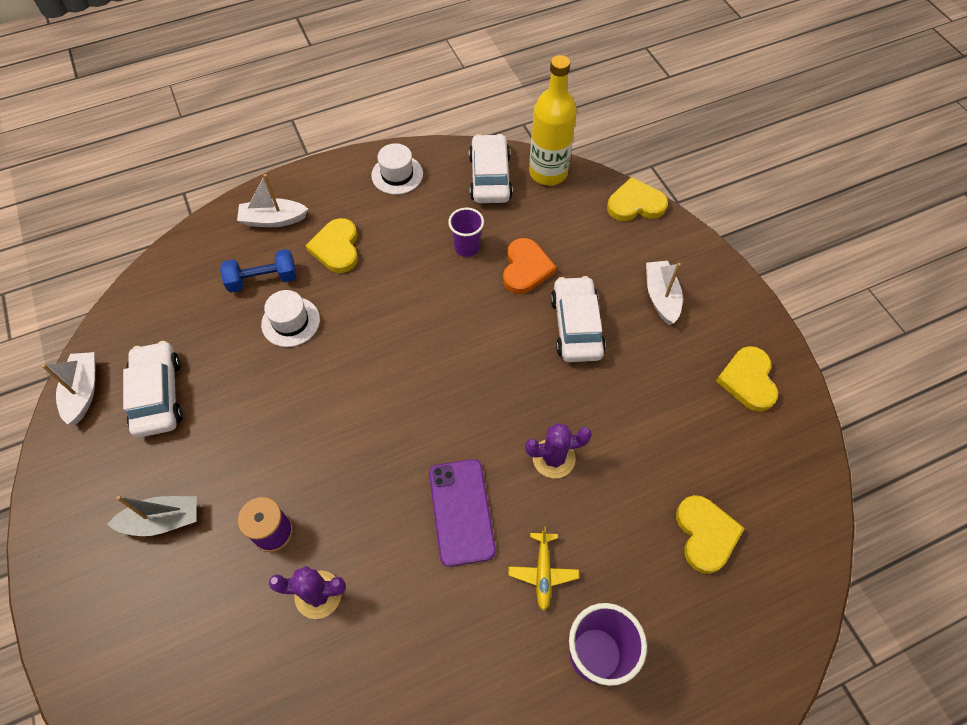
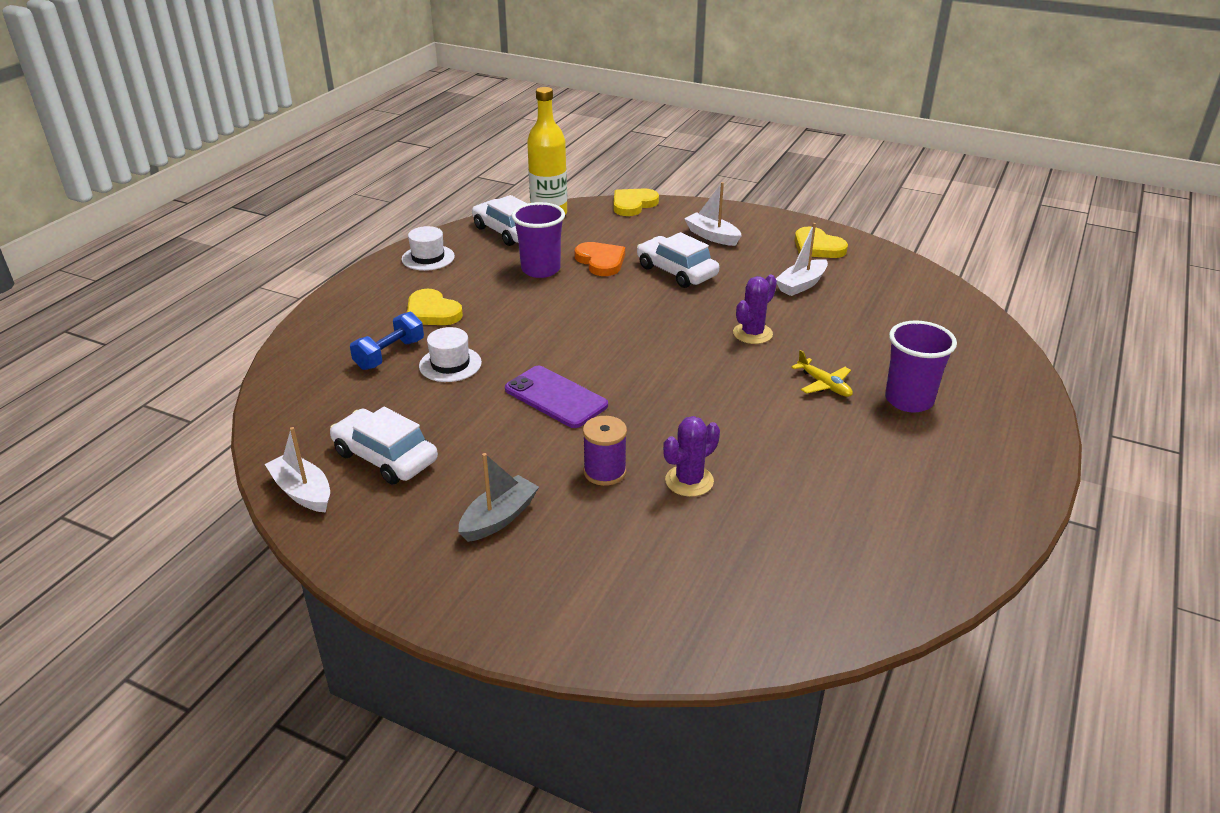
camera: 40 degrees left, 25 degrees down
(273, 219) = (349, 321): white boat -> white boat (801, 285)
(461, 511) = (729, 387): purple phone -> purple phone (556, 397)
(467, 247) = (541, 269): purple cup -> purple cup, size x1.54
(705, 534) = (891, 318): yellow heart -> none

